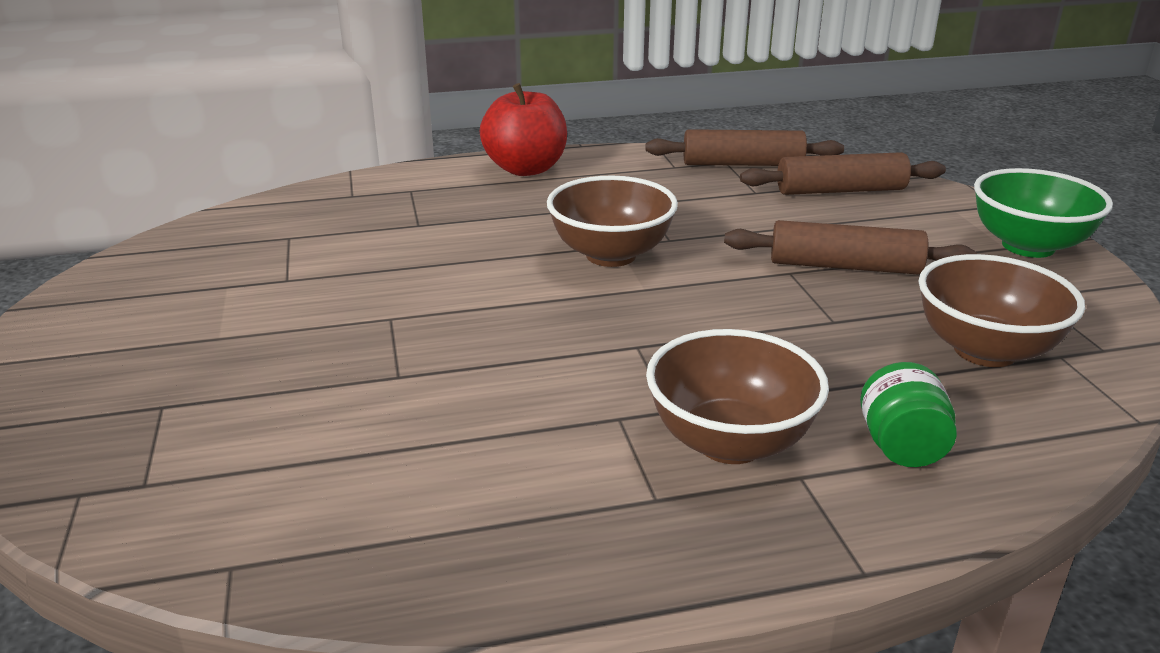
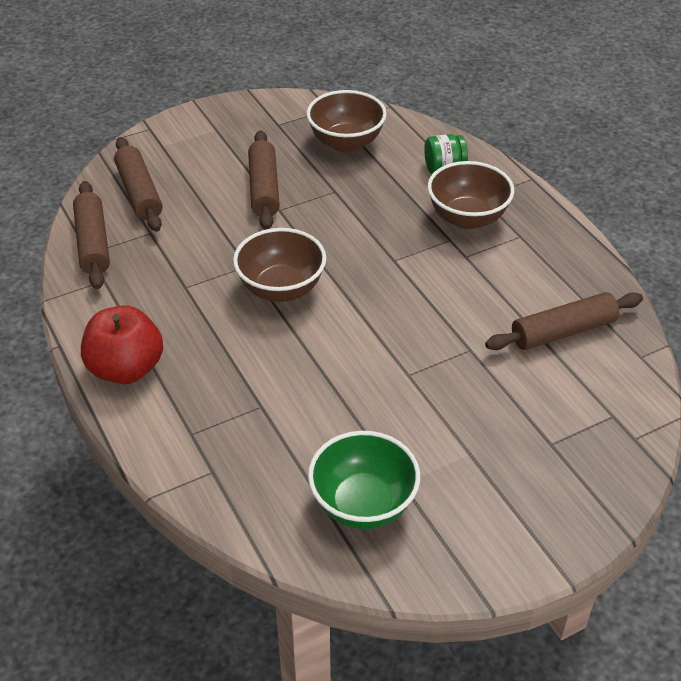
camera: 105 degrees left, 15 degrees up
(365, 481) = (563, 332): none -> brown rolling pin
(1028, 246) = (213, 121): green bowl -> green bowl (363, 504)

